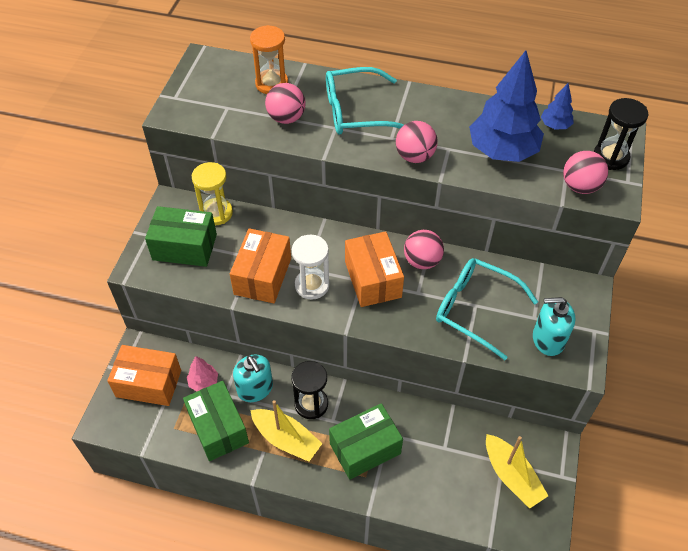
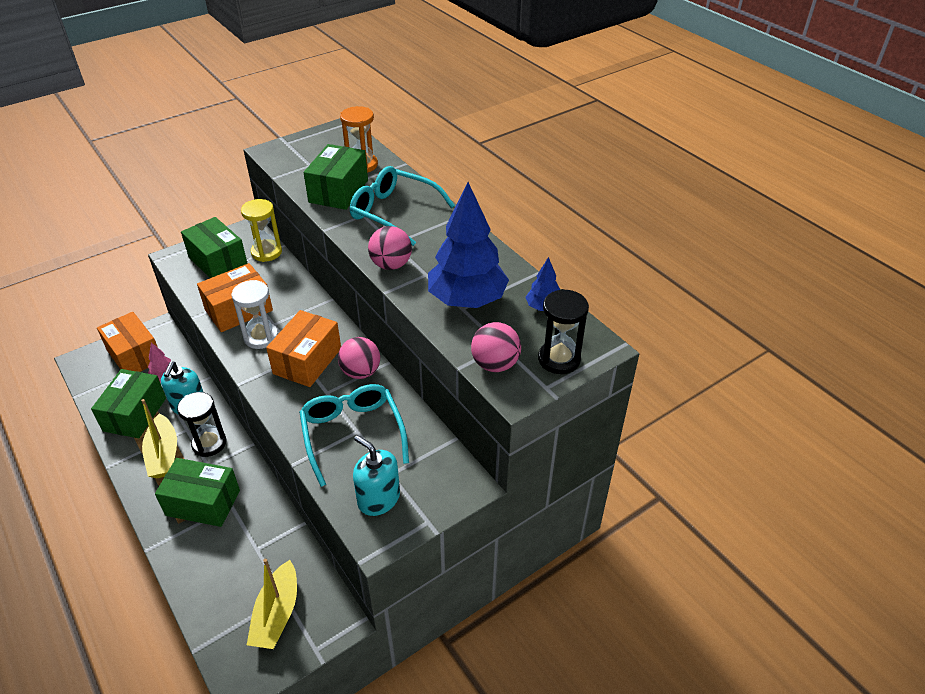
camera: 40 degrees right, 10 degrees down
(286, 118) = (338, 191): pink ball -> green box

